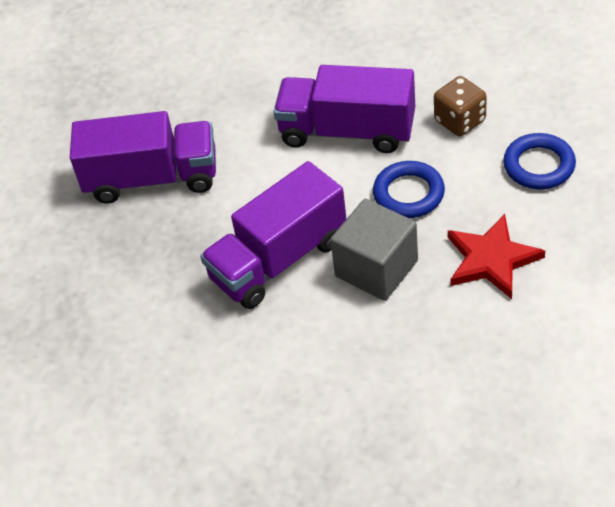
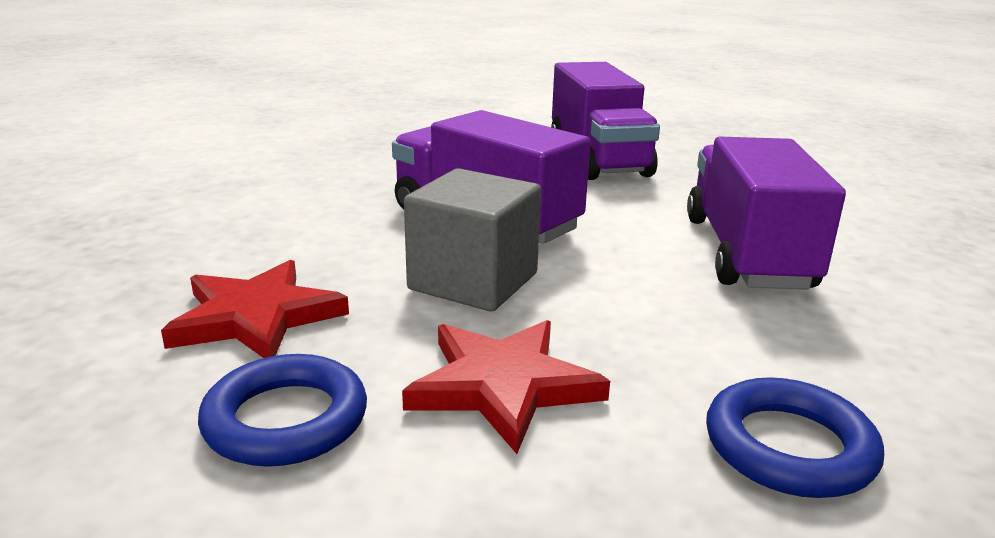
camera: 75 degrees right, 25 degrees down
(408, 194) = (638, 302): blue ring -> blue ring (286, 419)
(416, 375) = (256, 317): none -> red star
(460, 121) = (848, 347): brown dice -> none

